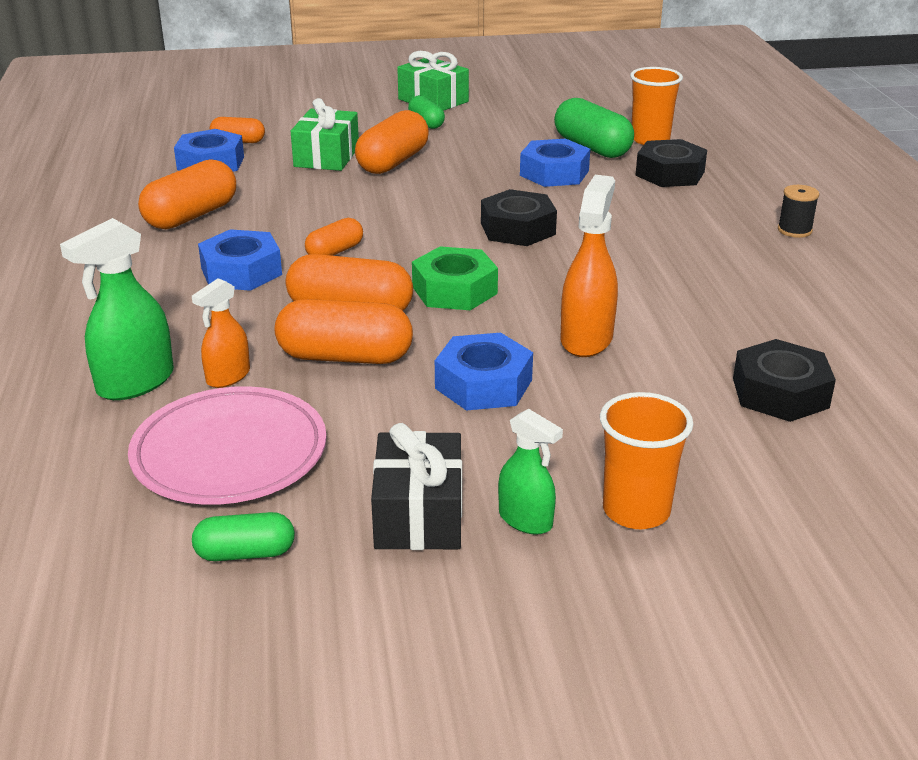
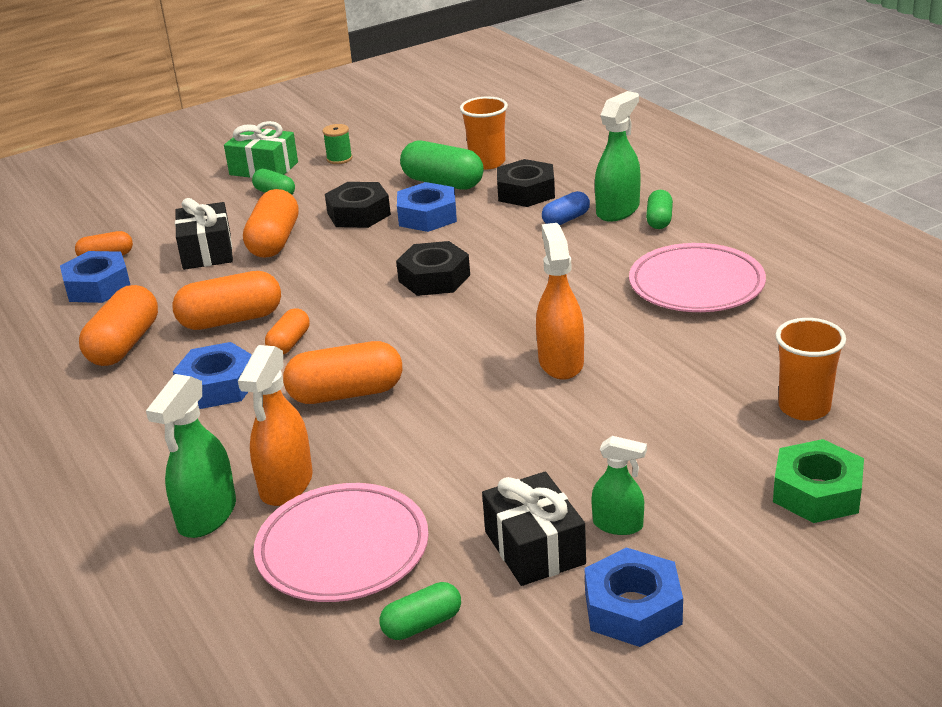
camera: 20 degrees left, 0 degrees up
(228, 377) = (286, 485): orange spray bottle -> orange spray bottle, size x1.61
(327, 157) = (207, 251): green gift -> black gift
(345, 357) = (374, 437): orange capsule -> orange capsule (231, 320)
(454, 290) = (422, 350): green nut -> green nut (817, 492)
(483, 384) = (506, 425): blue nut -> blue nut (633, 608)
(509, 107) = (339, 159): none -> green spool
(636, 511) = (693, 491): orange cup -> orange cup (804, 408)
(693, 207) = (566, 219): none -> blue capsule
(755, 211) = (618, 210): none -> green spray bottle
(780, 393) = (735, 364): black nut -> black nut (358, 214)
(791, 302) = (696, 285): none -> pink plate
(794, 230) = (659, 220): black spool -> green capsule

